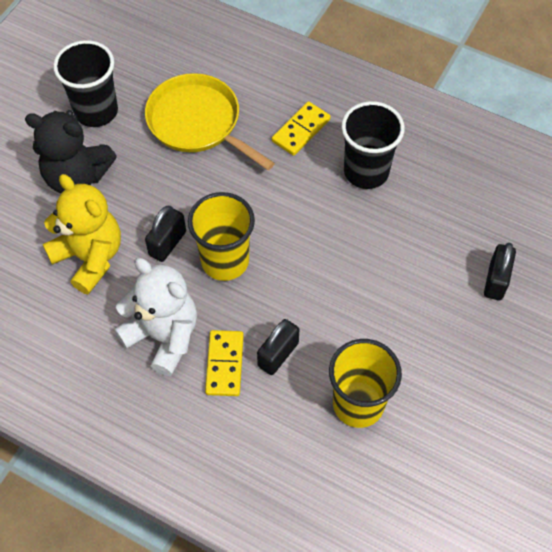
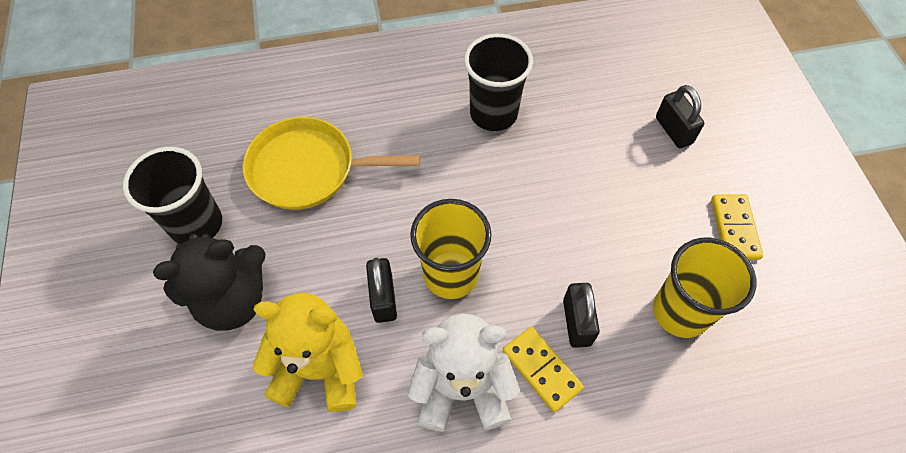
camera: 40 degrees left, 0 degrees up
(301, 130) = (407, 116): yellow domino -> yellow domino (734, 228)

